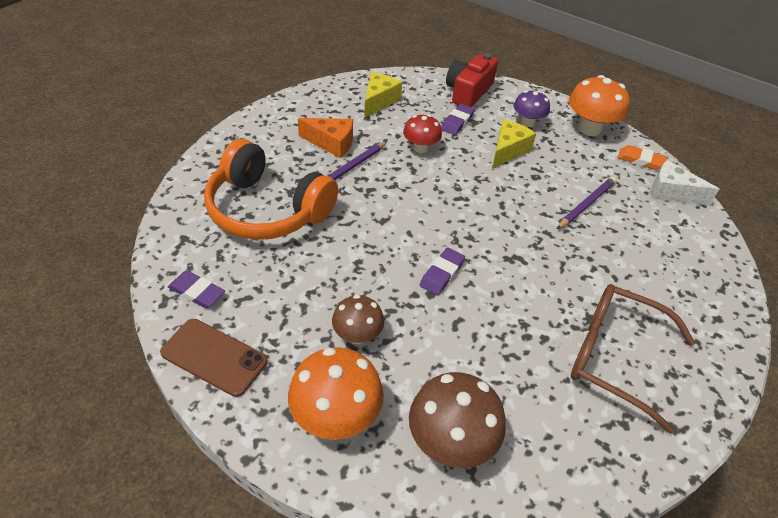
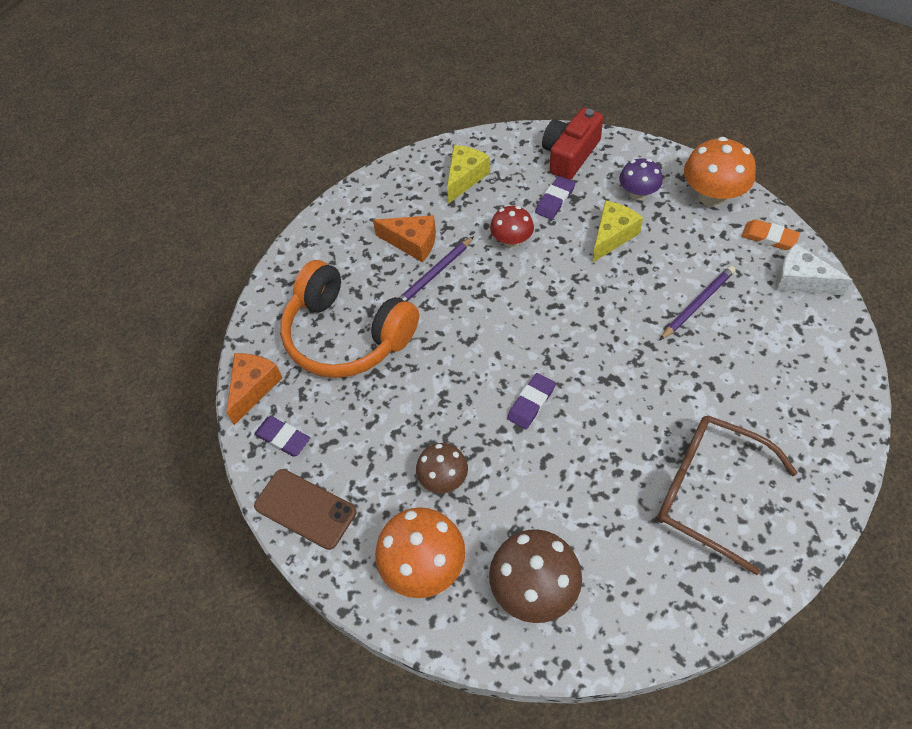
camera: 10 degrees right, 10 degrees up
(171, 247) = (253, 388): none -> orange cheese

